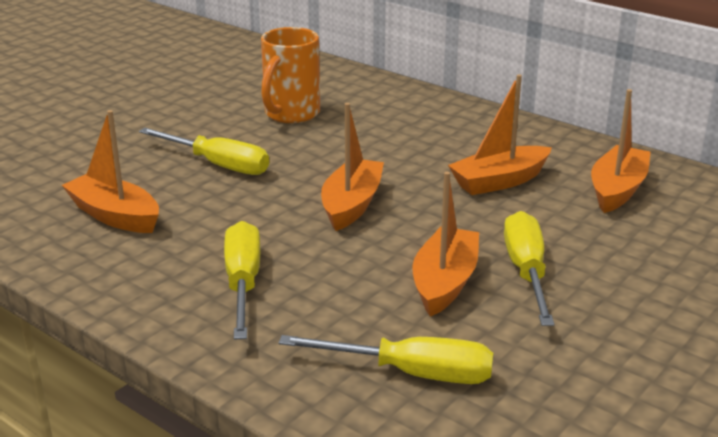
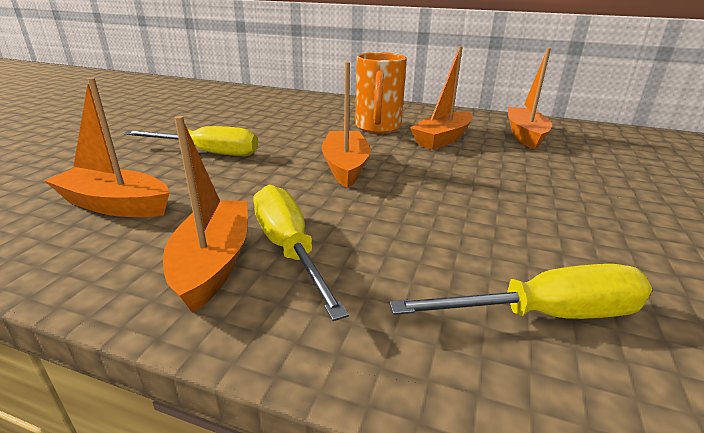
camera: 20 degrees left, 0 degrees up
(290, 114) = (252, 117): orange mug -> orange mug (377, 127)
(445, 282) = (479, 215): orange boat -> orange boat (213, 263)
(526, 272) = (532, 195): yellow screwdriver -> none

